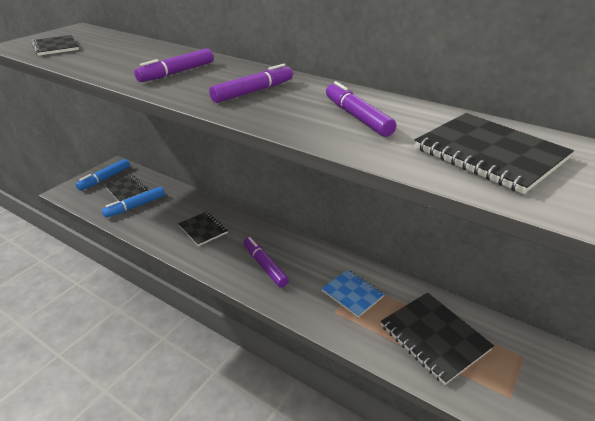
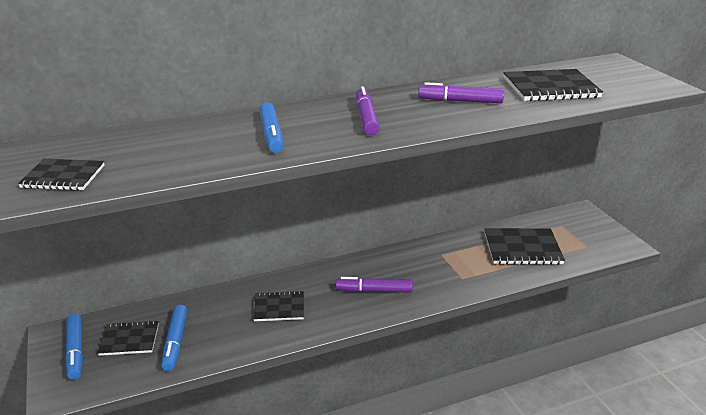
camera: 55 degrees left, 5 degrees down
(177, 73) = (271, 134): purple marker -> blue marker
(352, 294) = (451, 262): blue notebook -> none

